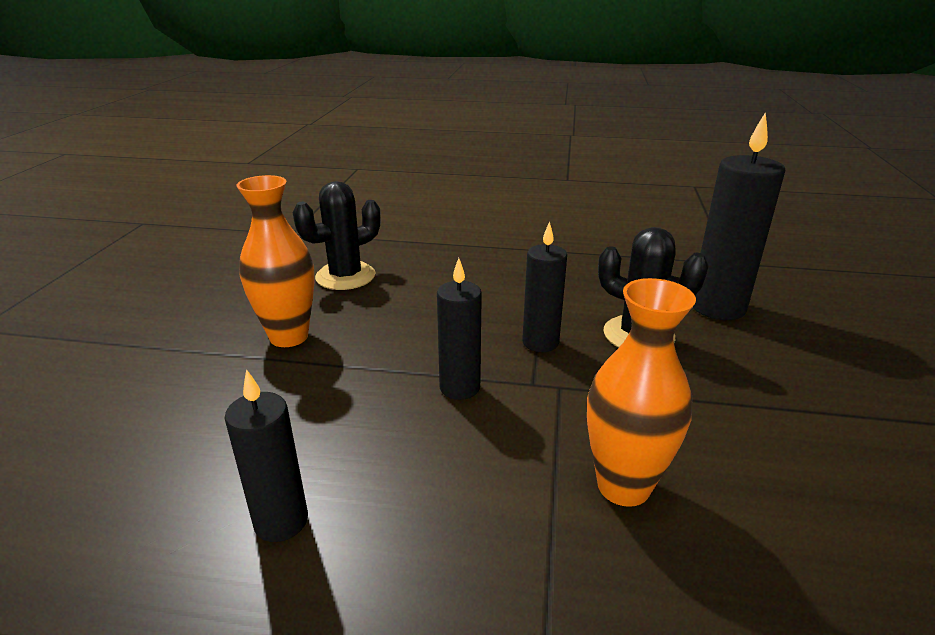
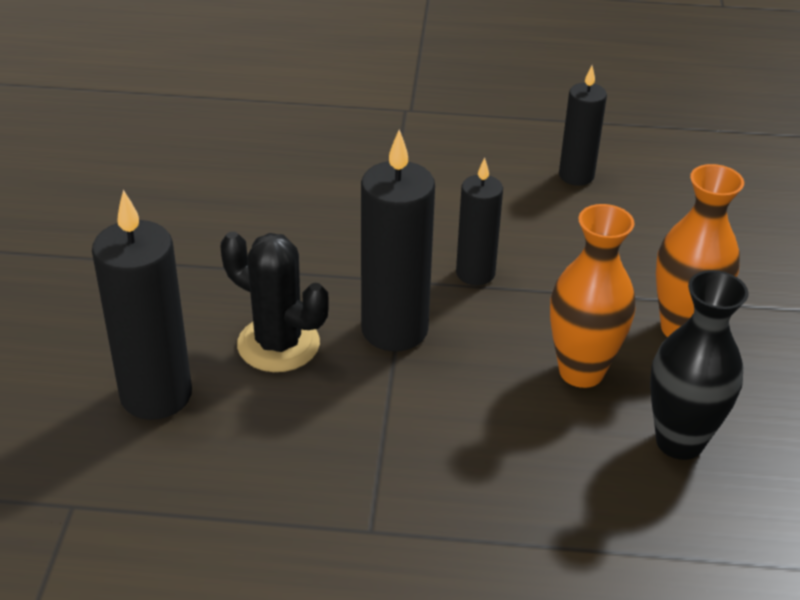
camera: 175 degrees right, 10 degrees up
(345, 276) = (679, 442): black cactus -> black vase
(540, 342) = (394, 330): black candle -> black candle, size x1.61
(623, 486) = (339, 201): orange vase -> orange vase (581, 371)

